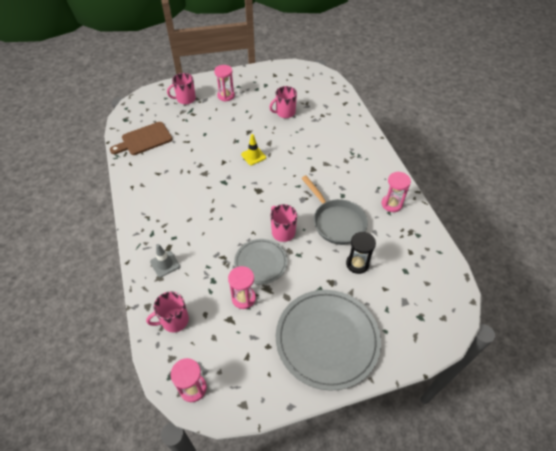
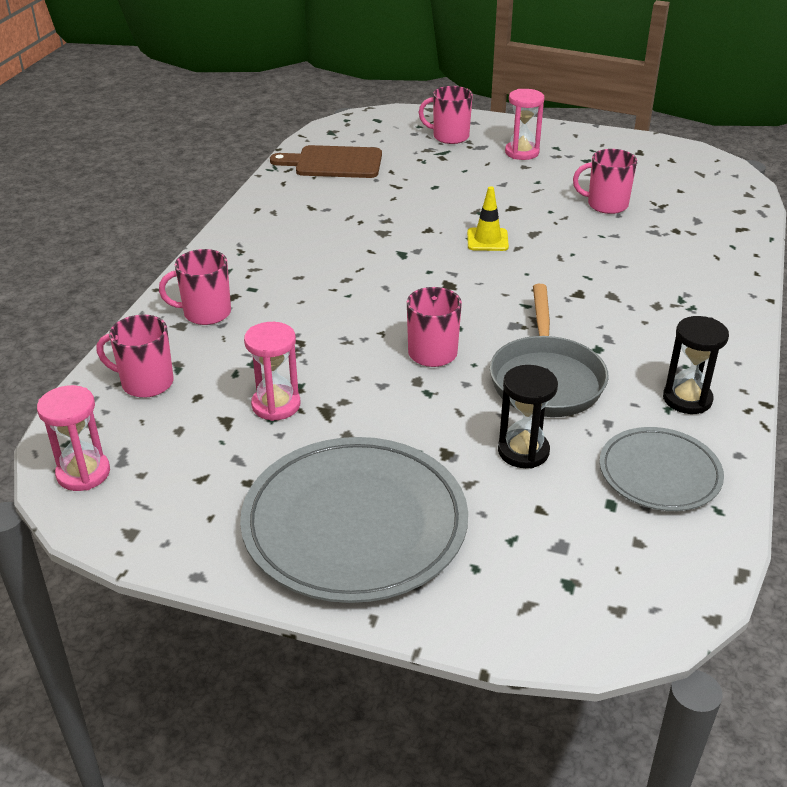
camera: 35 degrees right, 15 degrees down
(165, 264) = (205, 313): grey traffic cone -> pink mug
(261, 262) = (352, 374): grey plate -> grey plate (659, 473)
(391, 204) = (687, 399): pink hourglass -> black hourglass

